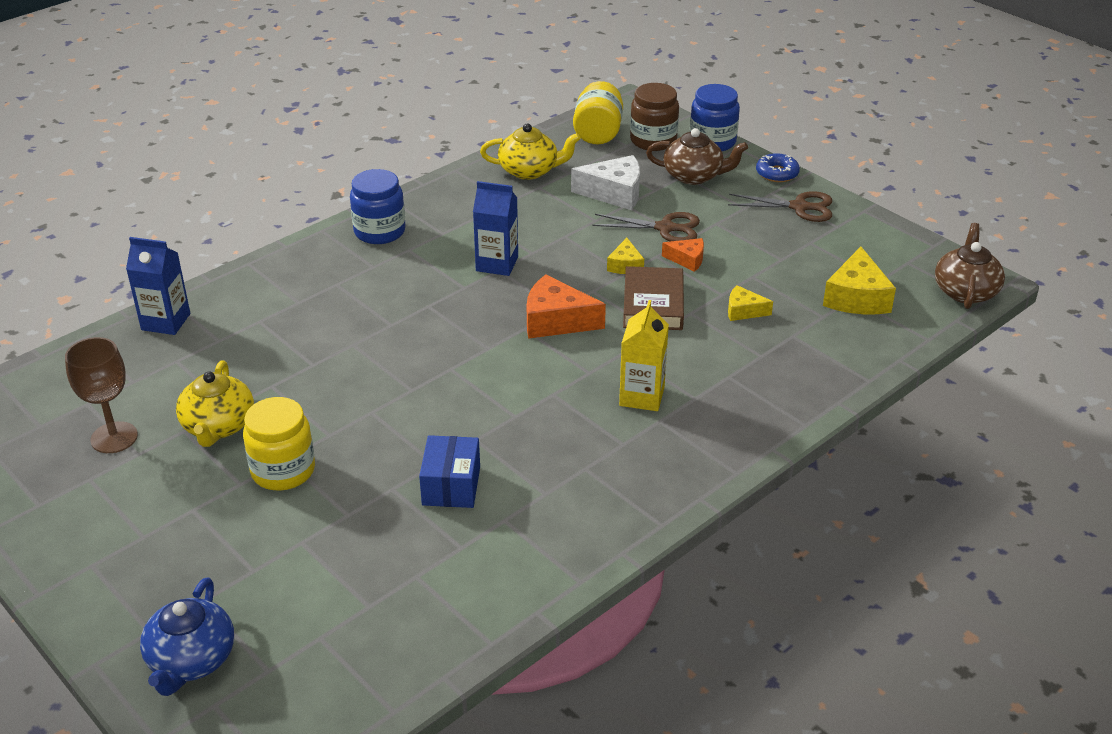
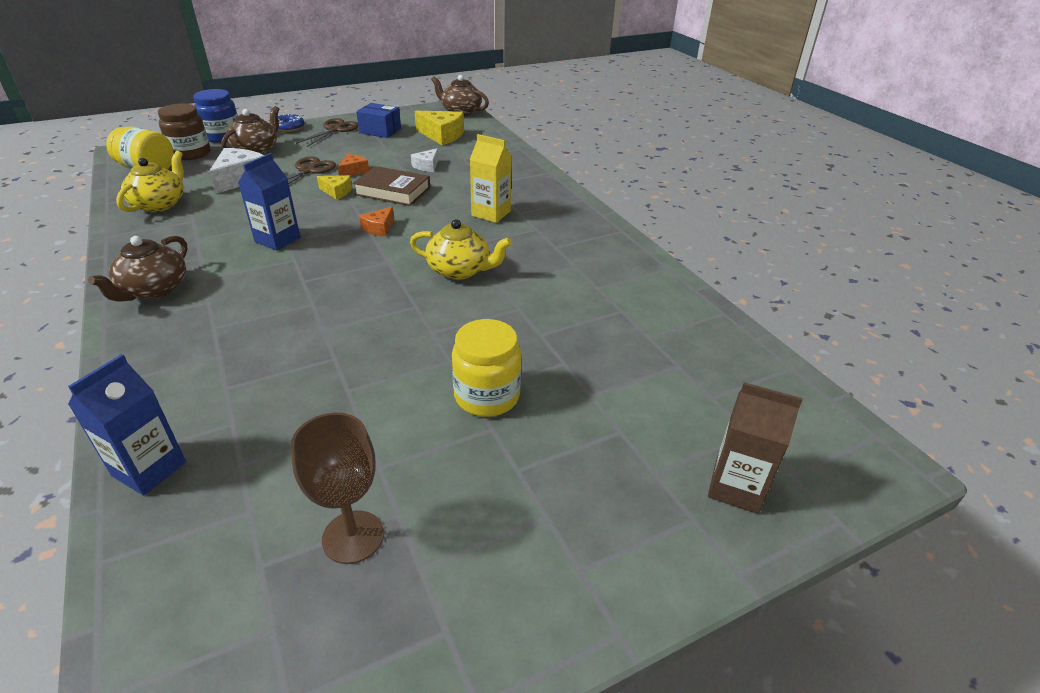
camera: 75 degrees left, 0 degrees up
(191, 660) = (736, 487): blue teapot -> brown carton
(218, 426) = (390, 437): yellow teapot -> yellow teapot (460, 270)
(379, 232) = (154, 290): blue jar -> brown teapot
(451, 486) = (550, 304): blue box -> blue box (380, 131)
(556, 321) = (379, 228): orange cheese -> orange cheese, size x0.56
(743, 311) = (427, 166): yellow cheese -> white cheese

